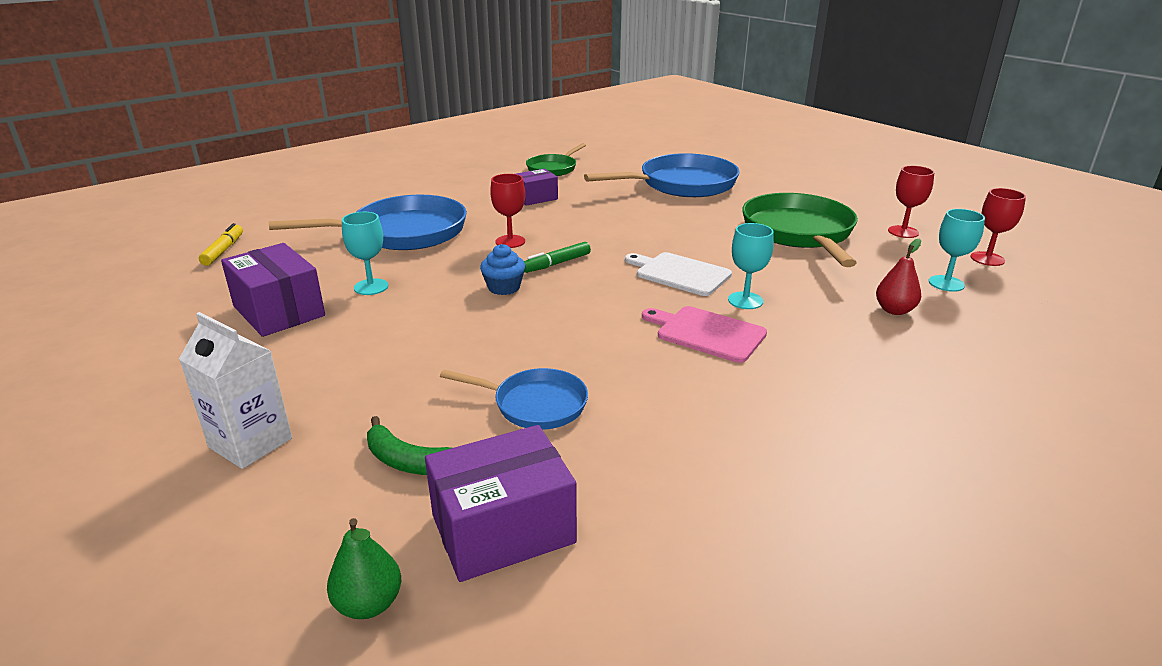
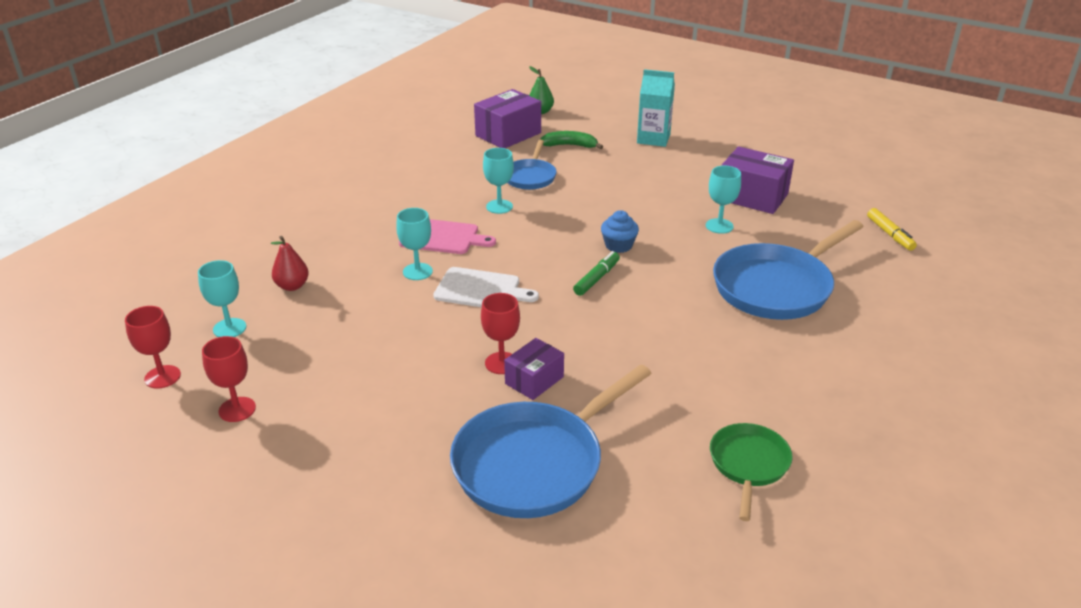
camera: 160 degrees right, 5 degrees up
(250, 443) = (653, 139): white carton -> turquoise carton
(510, 241) = (663, 297): red goblet -> red goblet (501, 363)
(534, 404) = (530, 176): blue pan -> blue pan turned 75 degrees counterclockwise
(536, 198) = (705, 378): purple box -> purple box (534, 380)
(613, 361) = (499, 206): none -> turquoise goblet
(799, 233) = (365, 378): green pan -> none

